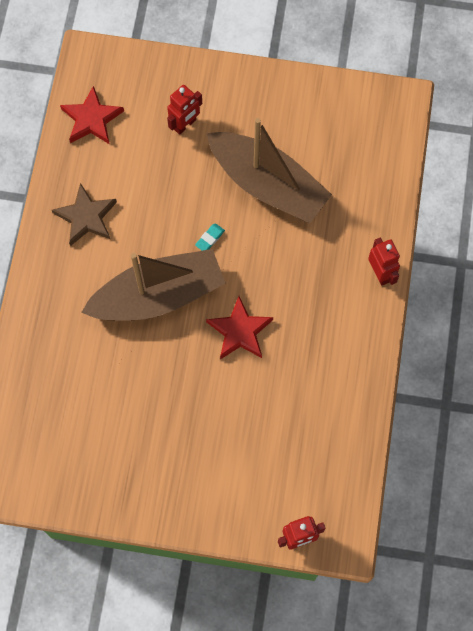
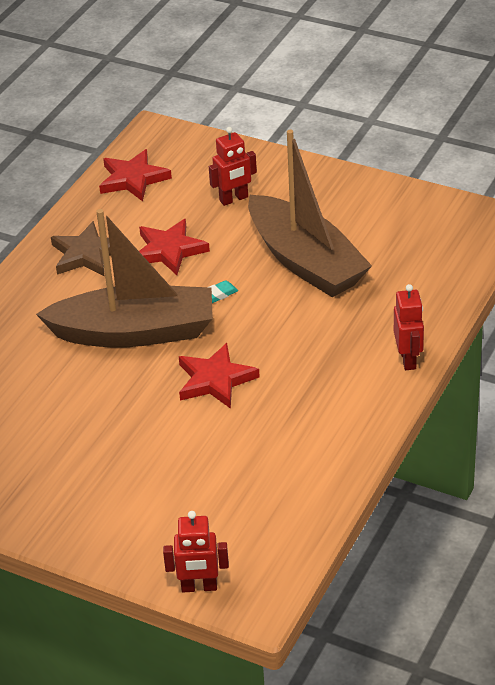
camera: 20 degrees right, 30 degrees down
(153, 197) = (169, 250): none -> red star

